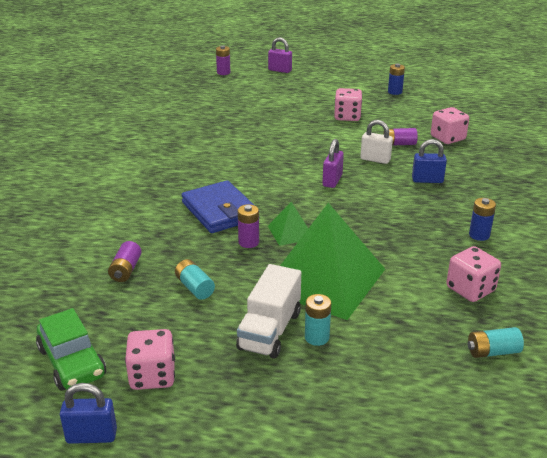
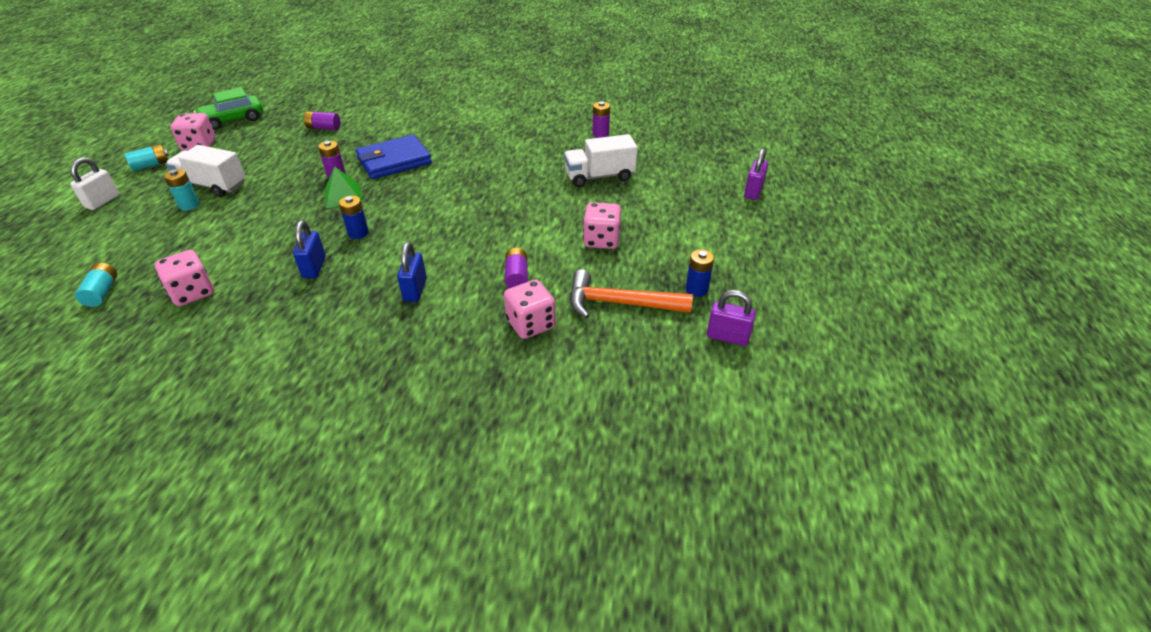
camera: 90 degrees right, 10 degrees up
(92, 436) = (163, 131): blue padlock -> blue padlock (314, 267)
(194, 287) = (285, 154): turquoise battery -> turquoise battery (151, 165)
(223, 72) = (731, 153): purple battery -> purple battery (600, 134)
(257, 116) = (599, 176): none -> white truck
(324, 279) = (261, 211): green pyramid -> none
(332, 181) = (433, 222): purple padlock -> purple padlock (727, 337)
(375, 159) = (477, 254): white padlock -> white padlock (102, 201)
(416, 113) = (619, 303): none -> orange hammer
(479, 235) = (280, 314): blue battery -> blue battery (358, 233)

